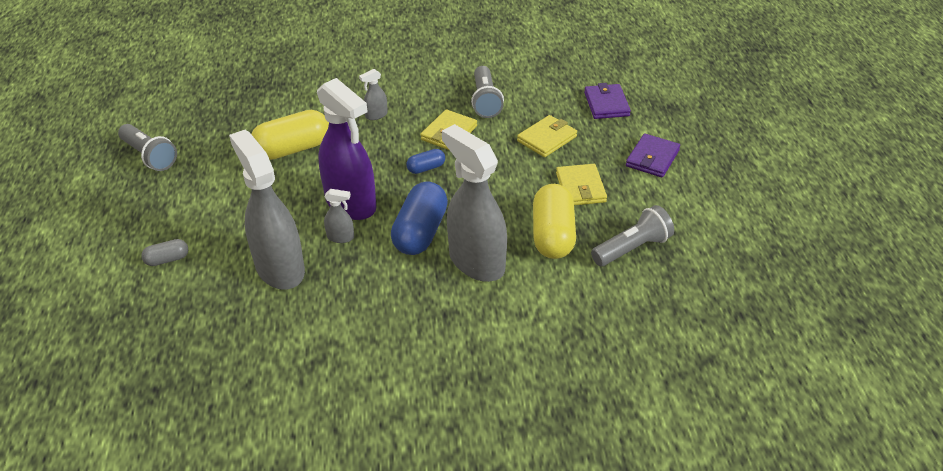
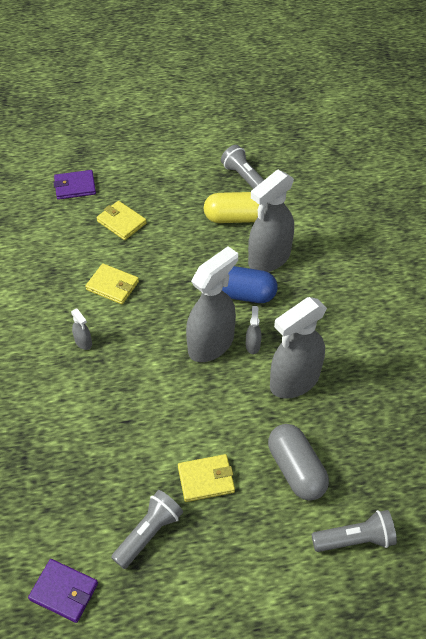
camera: 95 degrees left, 10 degrees up
(167, 259) = (296, 469): grey capsule -> grey capsule, size x2.04
(293, 149) = (136, 401): yellow capsule -> none
(351, 204) = (211, 344): purple spray bottle -> grey spray bottle
(426, 168) = (161, 297): blue capsule -> none
(485, 101) = (65, 263): grey flashlight -> grey flashlight (355, 539)
(580, 187) = (182, 203): yellow wallet -> yellow wallet (206, 479)
(652, 158) = (146, 164): purple wallet -> purple wallet (64, 591)

